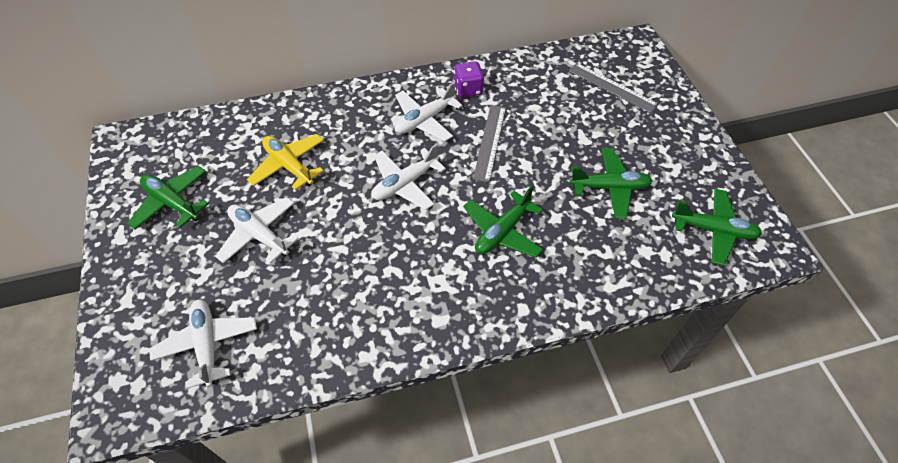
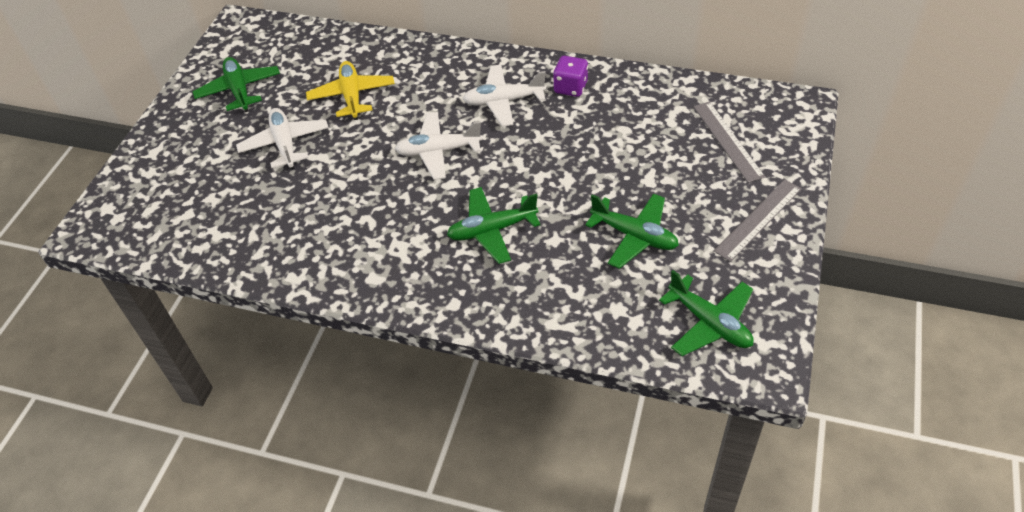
camera: 35 degrees right, 5 degrees down
(207, 345) = (184, 212): white plane -> none
(489, 142) = (549, 145): grey ruler -> grey ruler (758, 219)

